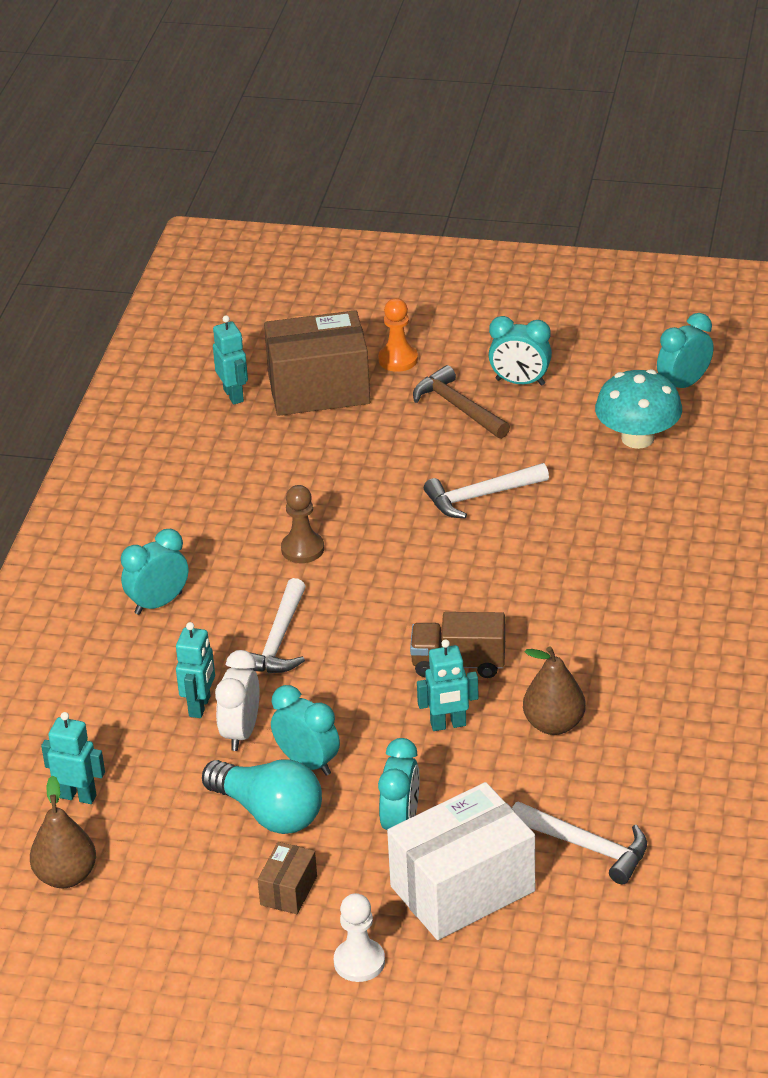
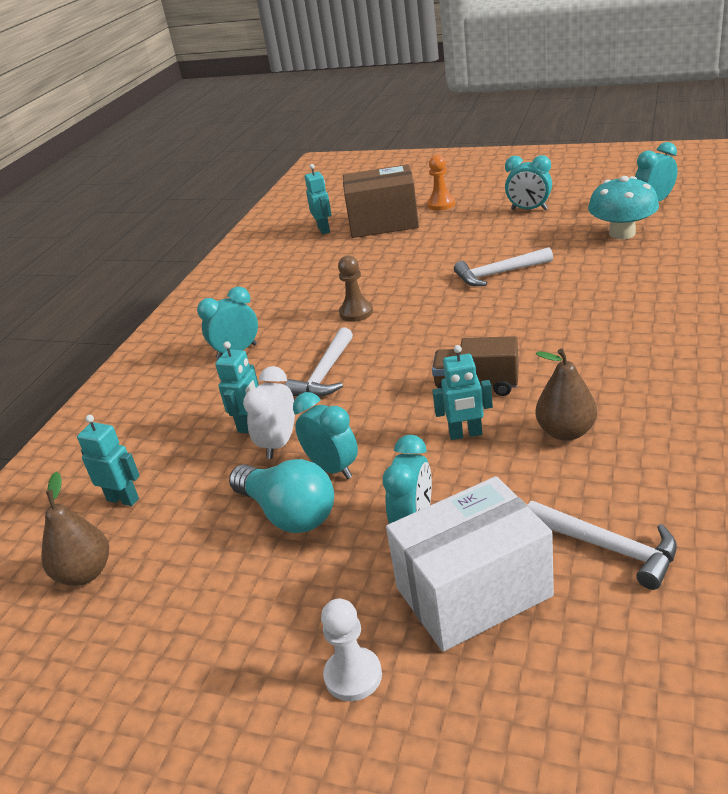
camera: 10 degrees right, 5 degrees down
(288, 890) = (292, 591): brown box -> none
(458, 407) = (483, 225): brown hammer -> none

